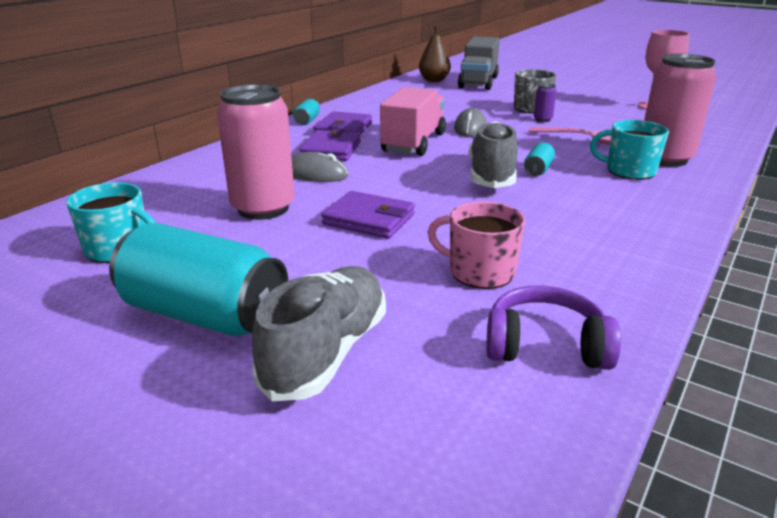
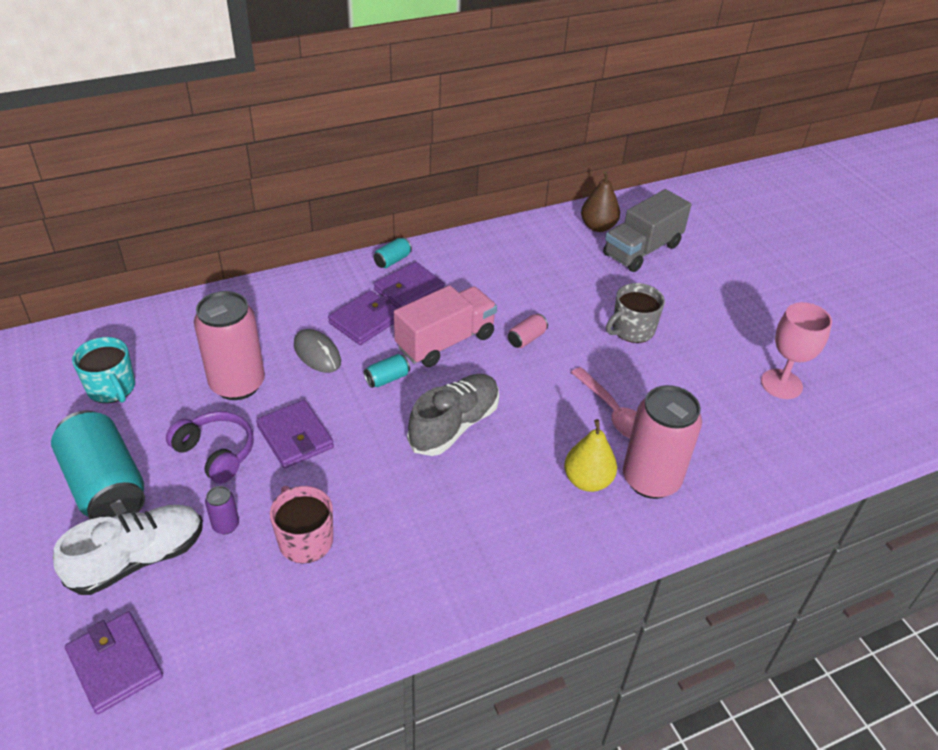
camera: 30 degrees right, 15 degrees up
(327, 352) = (139, 559): grey shoe -> white shoe
(428, 450) = (115, 664): none -> purple wallet
(470, 128) = (526, 338): grey mouse -> pink can
(538, 170) = (505, 437): turquoise can -> turquoise can (387, 379)
(542, 120) = (618, 355): purple can -> purple can (226, 525)
(545, 345) = (263, 632): purple headphones -> purple headphones (216, 453)
(629, 171) = (587, 481): turquoise mug -> yellow pear

